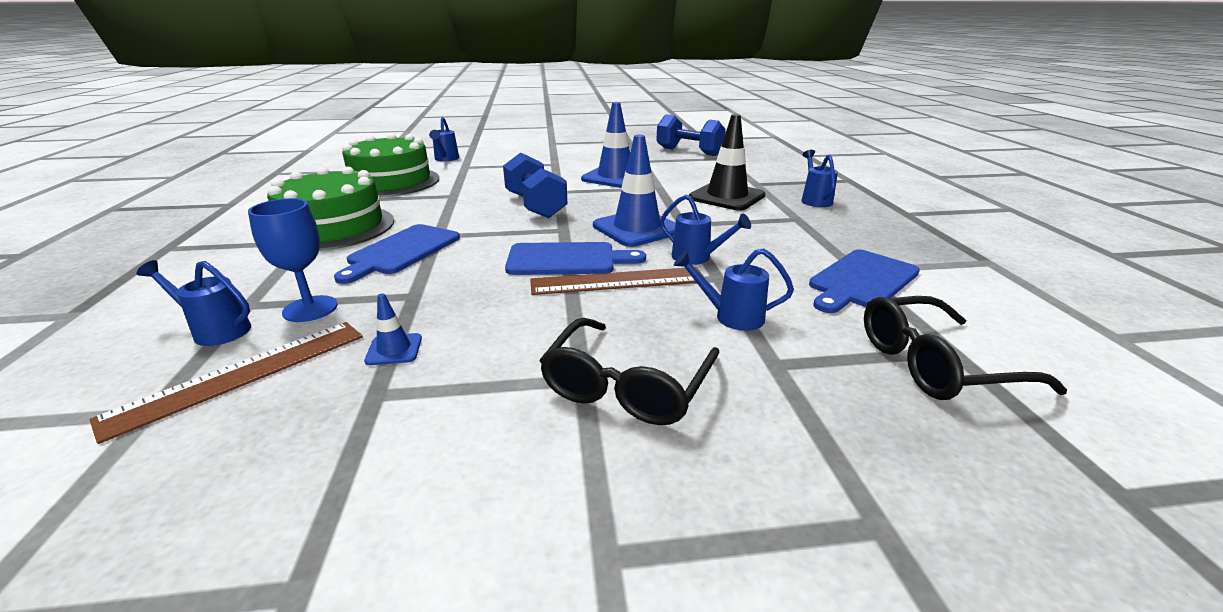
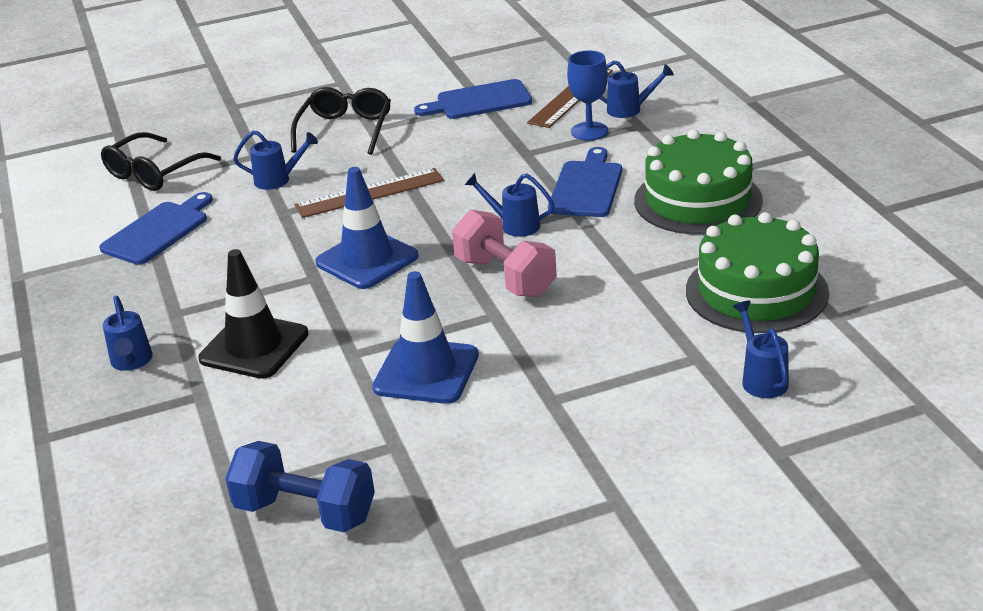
camera: 170 degrees right, 5 degrees up
(394, 349) = (498, 121): blue traffic cone -> none
(535, 206) = (505, 277): blue dumbbell -> pink dumbbell
(567, 259) = (424, 206): blue cutting board -> blue cutting board (479, 101)
(697, 258) = (301, 230): blue watering can -> blue watering can (514, 225)
(935, 364) = (154, 173): black glasses -> black glasses turned 150 degrees clockwise

